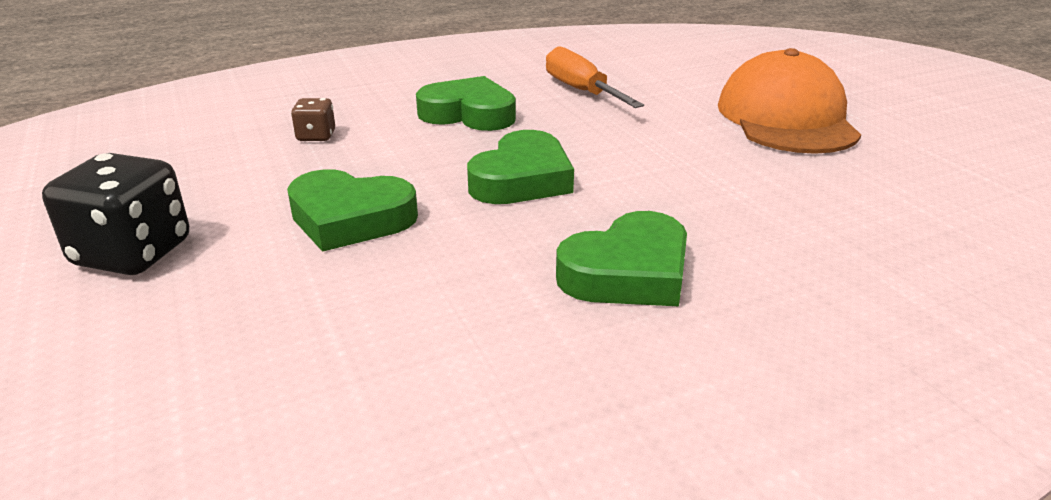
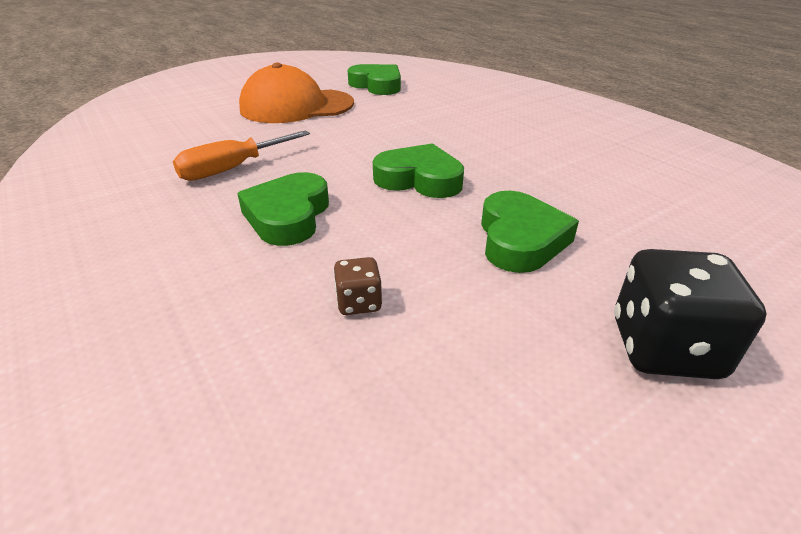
camera: 100 degrees left, 5 degrees up
(628, 272) = (516, 144): green heart -> green heart (377, 85)

